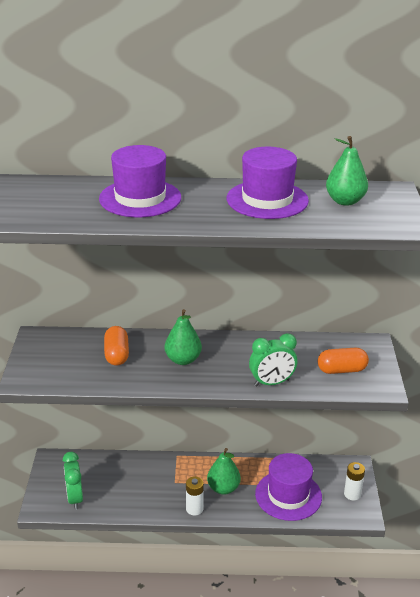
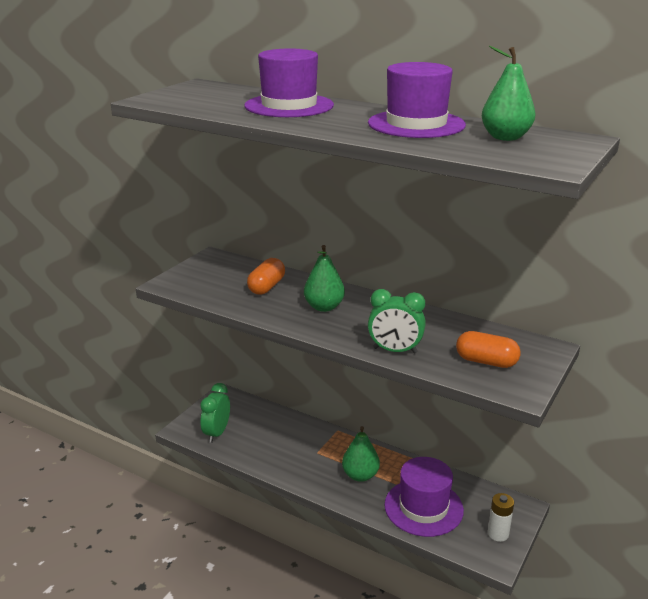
camera: 30 degrees right, 5 degrees down
(194, 509) = (317, 483): white battery -> none

